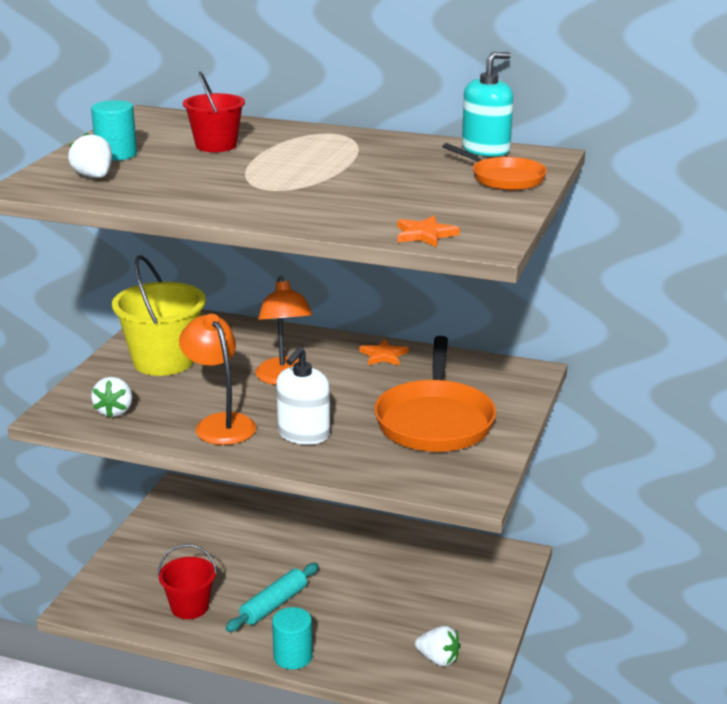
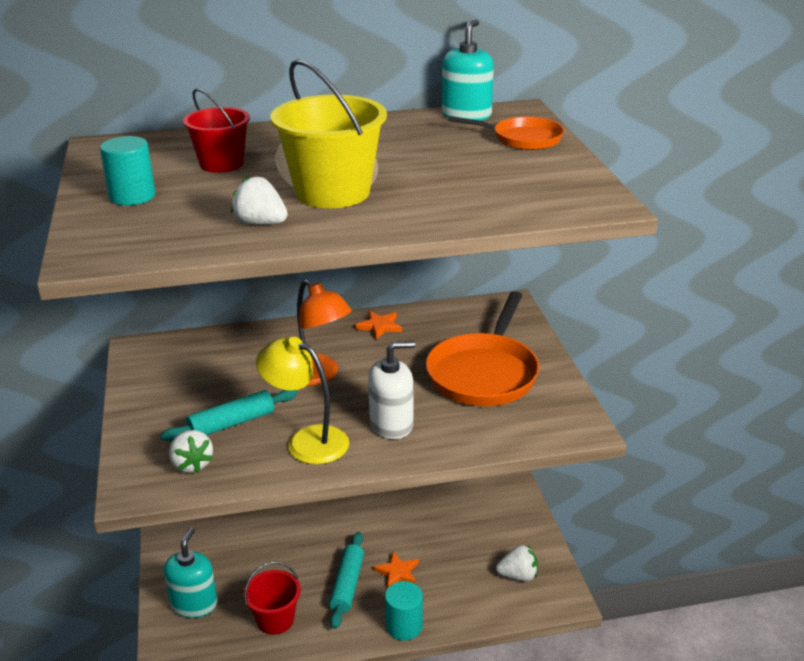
camera: 30 degrees left, 5 degrees up
(94, 177) = (146, 227): white strawberry -> white strawberry (260, 223)
(136, 569) = (194, 604): none -> turquoise soap dispenser
(163, 361) = (186, 395): yellow bucket -> yellow bucket (332, 192)
(176, 392) = (232, 423): none -> turquoise rolling pin
(220, 423) = (307, 441): orange lamp -> yellow lamp
(304, 434) = (391, 424): white soap dispenser -> white soap dispenser turned 105 degrees counterclockwise
(425, 234) = (544, 208): orange star -> orange star (397, 572)
(435, 421) = (484, 373): orange pan -> orange pan turned 45 degrees clockwise

